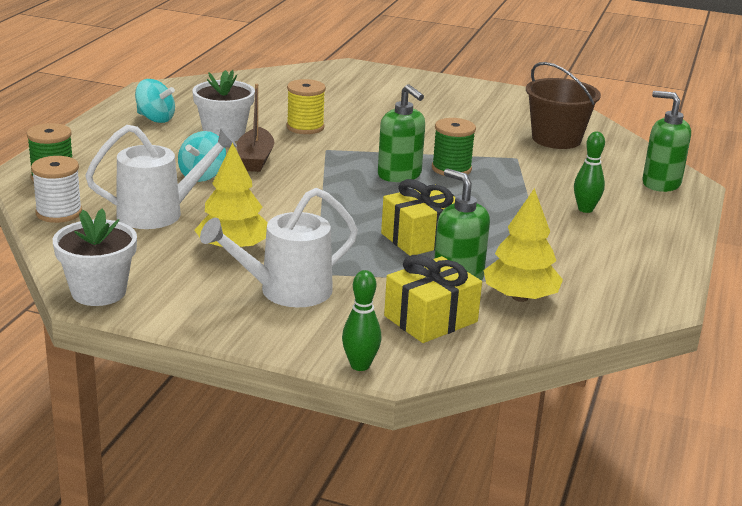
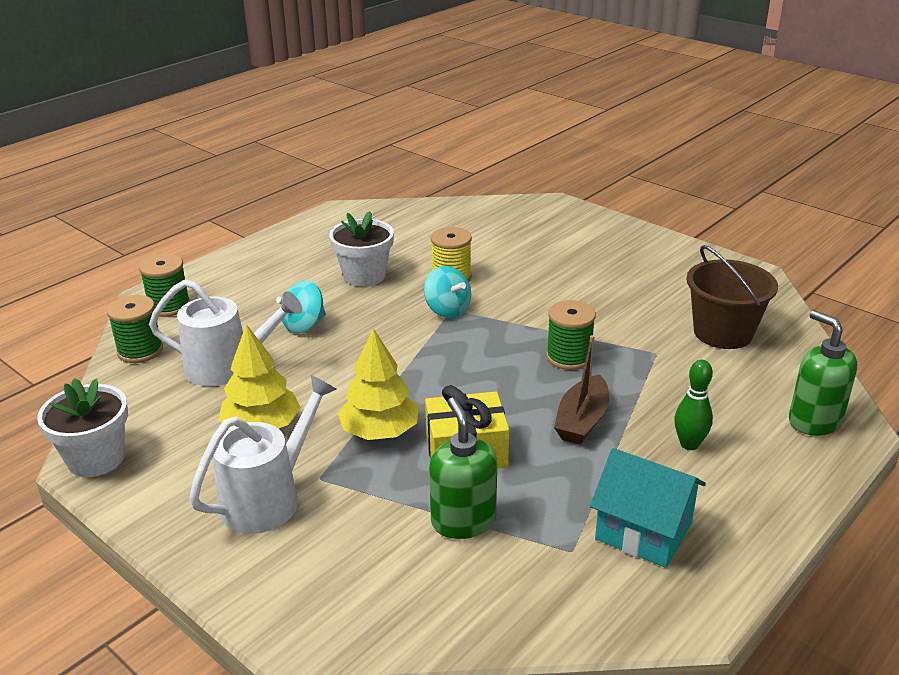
camera: 25 degrees right, 5 degrees up
(59, 213) = (140, 351): white spool -> green spool
(155, 119) = (314, 247): turquoise spinning top -> turquoise spinning top (447, 310)
(255, 159) = (371, 312): brown boat -> brown boat (582, 421)
(285, 291) = (269, 497): white watering can -> white watering can turned 135 degrees clockwise
(360, 365) = (265, 625): green bowling pin -> none
(399, 175) = (504, 357): green soap dispenser -> none
(431, 319) = (391, 574): yellow gift -> none
(520, 297) = (517, 565): yellow tree -> yellow tree (379, 431)
(593, 263) = (643, 531): none -> turquoise house

